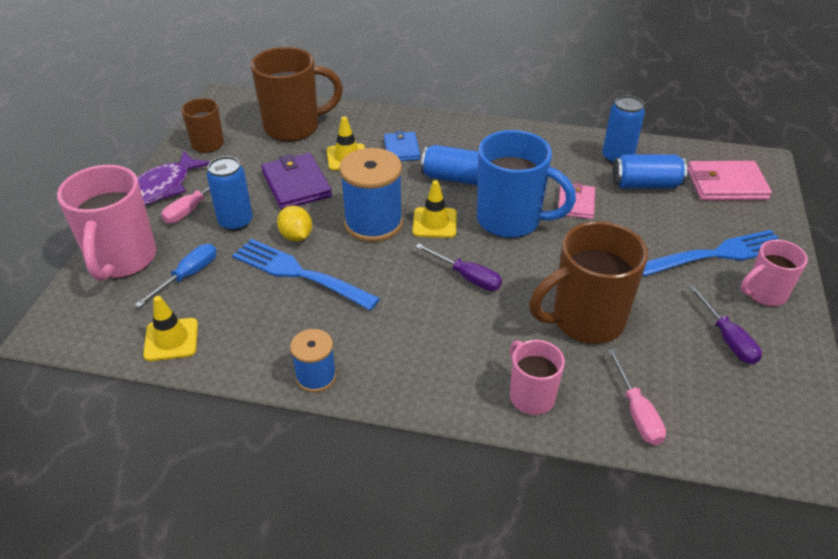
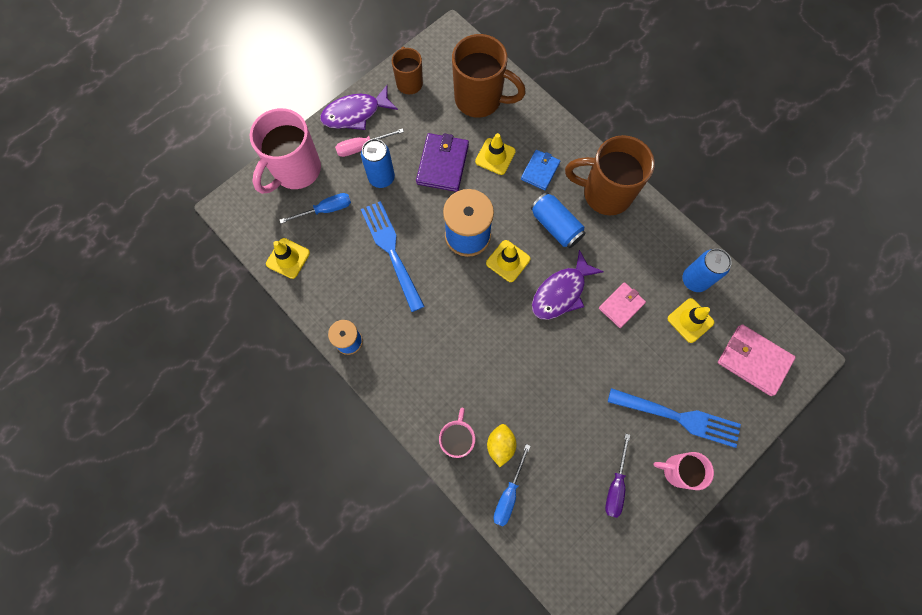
camera: 35 degrees right, 30 degrees up
(296, 236) = (410, 216): yellow lemon -> yellow lemon (500, 445)
(467, 277) = (492, 323): purple screwdriver -> none
(511, 220) = (561, 292): blue mug -> purple fish
(585, 320) = (537, 409): brown mug -> brown mug (605, 193)
(636, 412) = (509, 494): pink screwdriver -> blue screwdriver
(645, 184) = (690, 320): blue can -> yellow traffic cone

